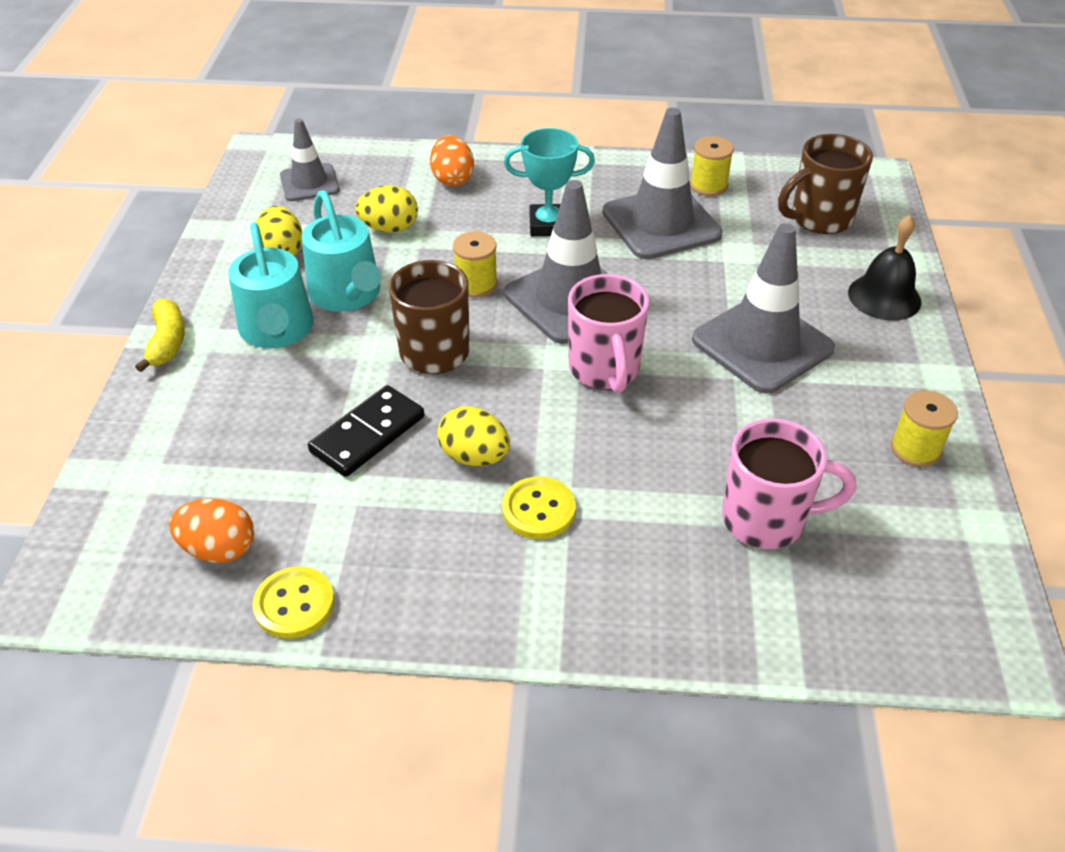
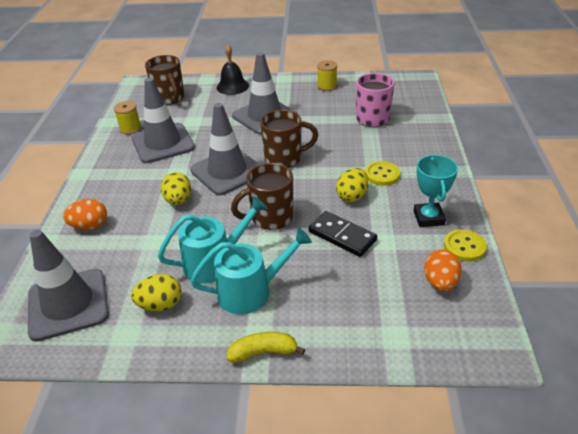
camera: 90 degrees left, 5 degrees down
(309, 183) = (68, 304): grey traffic cone -> grey traffic cone, size x1.70
(389, 228) = (142, 250): yellow egg -> yellow egg (178, 200)
(476, 284) = (210, 206): yellow spool -> none
(548, 225) = (155, 182): turquoise trophy -> turquoise trophy (428, 218)
(604, 370) = (285, 159): pink mug -> brown mug

